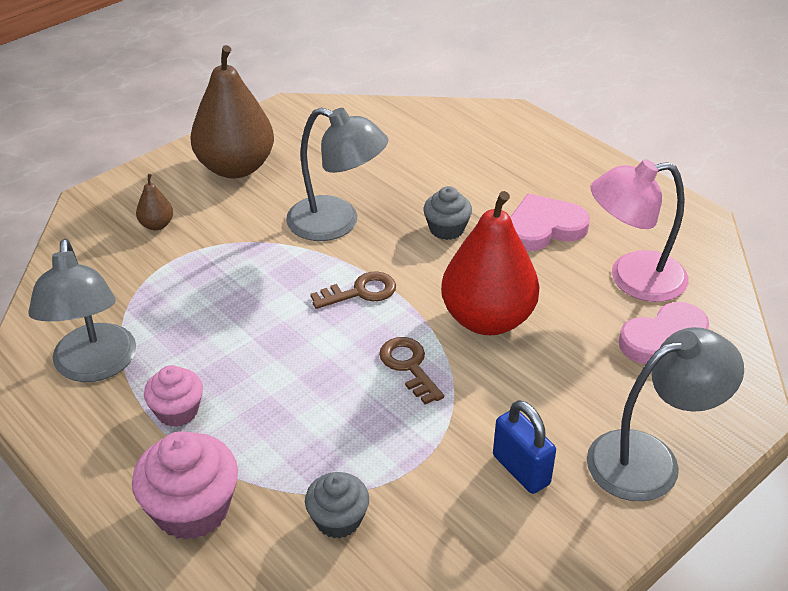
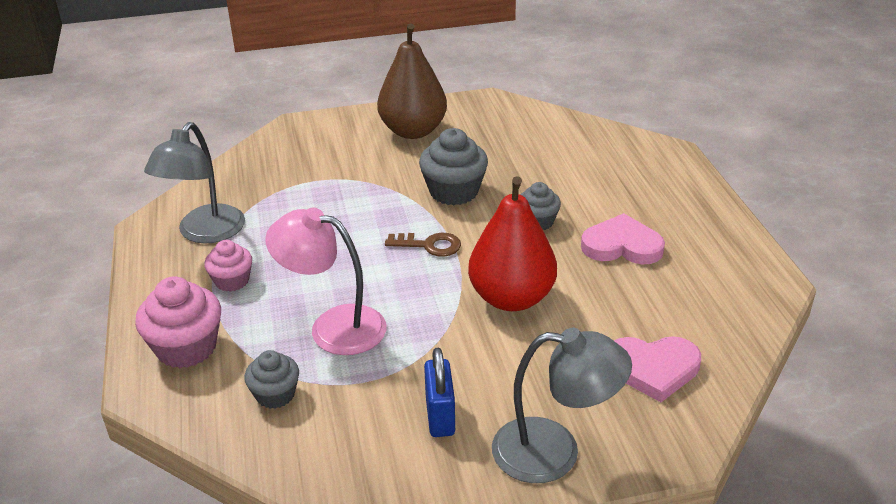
camera: 30 degrees right, 5 degrees down
(157, 225) = (324, 154): brown pear -> none
(336, 223) = (454, 191): grey lamp -> grey cupcake
(409, 366) = (419, 310): brown key -> none
(632, 279) = (666, 310): pink lamp -> pink lamp (333, 326)

